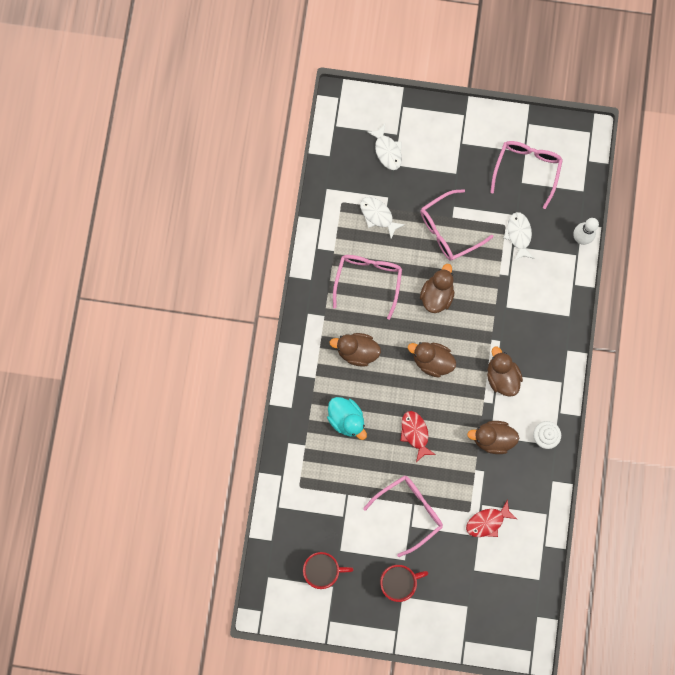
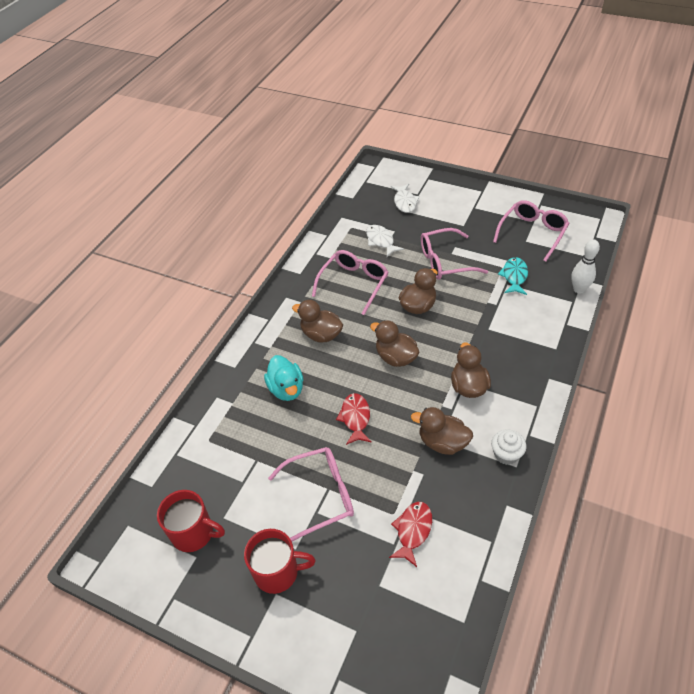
camera: 20 degrees right, 30 degrees down
(487, 521) = (413, 531): red fish -> red fish turned 120 degrees clockwise
(518, 235) = (514, 276): white fish -> turquoise fish

